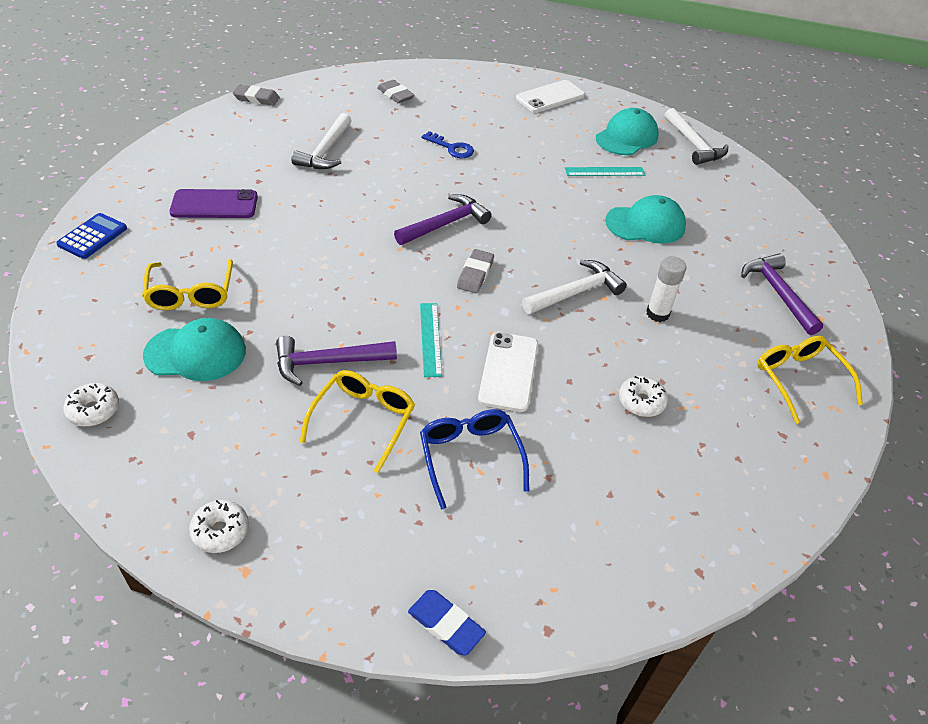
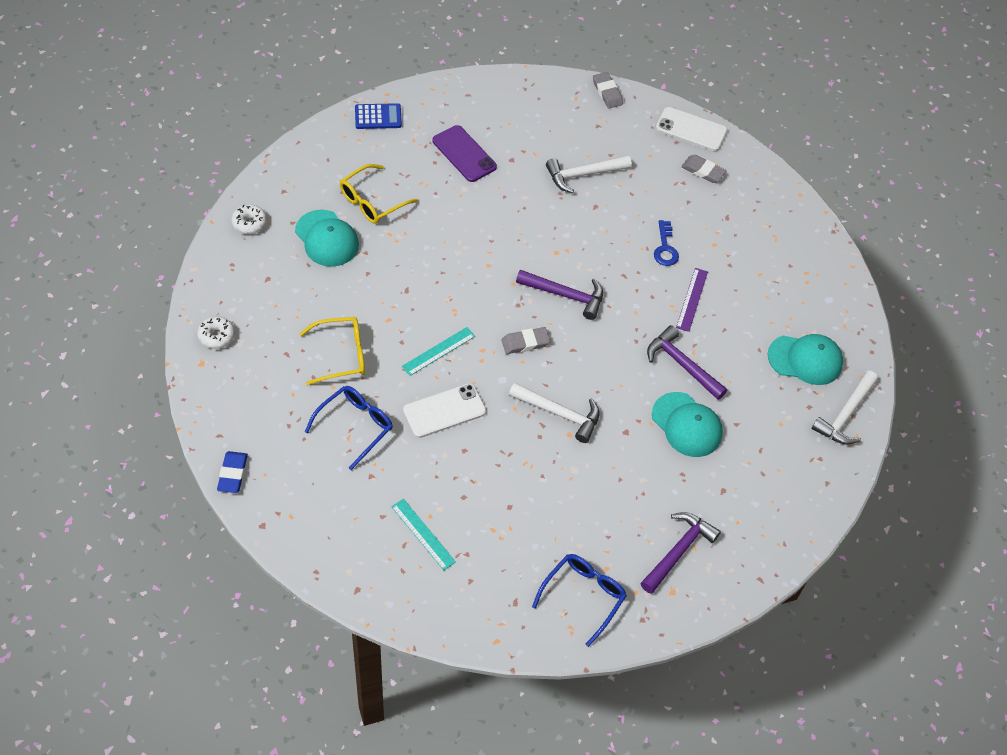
camera: 55 degrees right, 10 degrees up
(328, 362) = (373, 309): purple hammer -> purple hammer (682, 364)
(395, 94) = (703, 171): grey eraser -> grey eraser turned 75 degrees counterclockwise
(518, 160) = (692, 299): none -> purple ruler
(550, 97) = (813, 276): white phone -> white phone (691, 129)
(604, 172) = (735, 366): turquoise ruler -> turquoise ruler (423, 534)
(641, 402) = (478, 501): white donut -> none
(657, 314) = (580, 476): white glue stick -> none
(799, 379) = (583, 596): yellow glasses -> blue glasses

